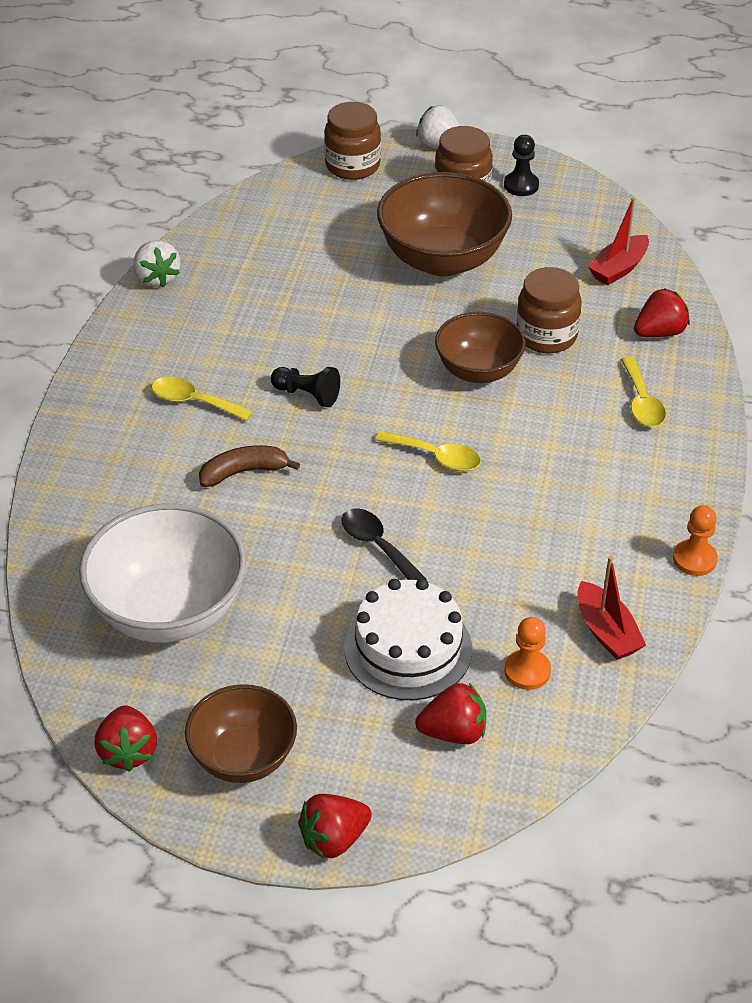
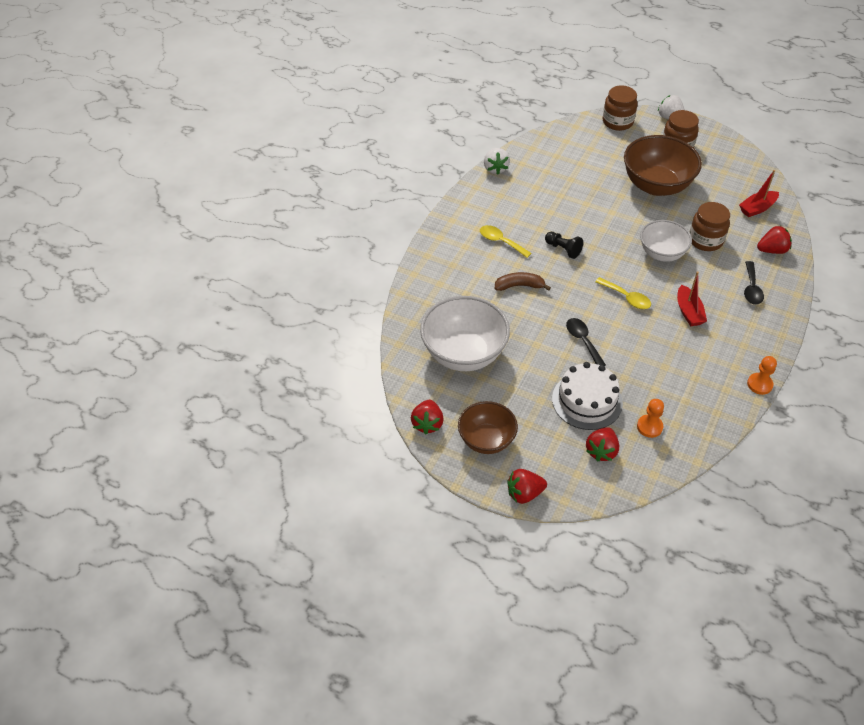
camera: 15 degrees right, 5 degrees up
(453, 732) = (601, 451): red strawberry -> red strawberry turned 105 degrees clockwise
(478, 371) = (662, 253): brown bowl -> white bowl
(521, 185) = (712, 149): black pawn -> none
(606, 631) = (699, 414): red boat -> red boat (688, 312)
(642, 402) = (751, 289): yellow spoon -> black spoon

